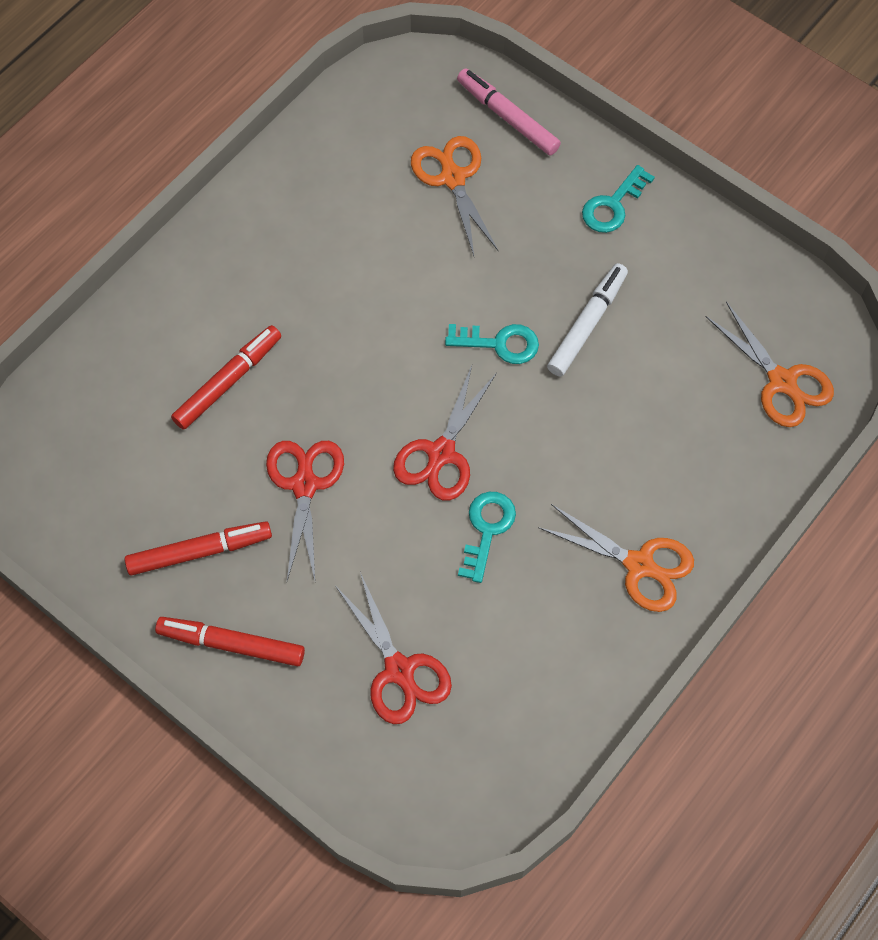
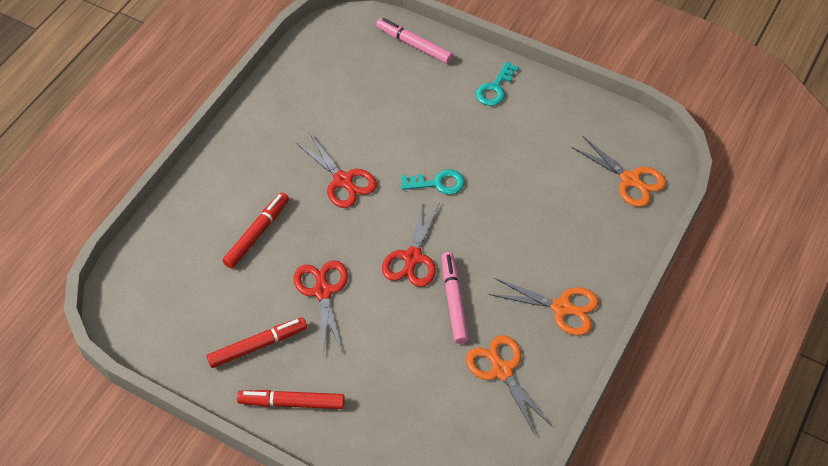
camera: 10 degrees left, 10 degrees down
(399, 670) = (412, 401): red scissors -> red scissors (343, 180)
(453, 178) = (385, 86): orange scissors -> orange scissors (502, 371)
(487, 529) = (454, 301): turquoise key -> pink marker
(587, 324) = (494, 163): white marker -> none

